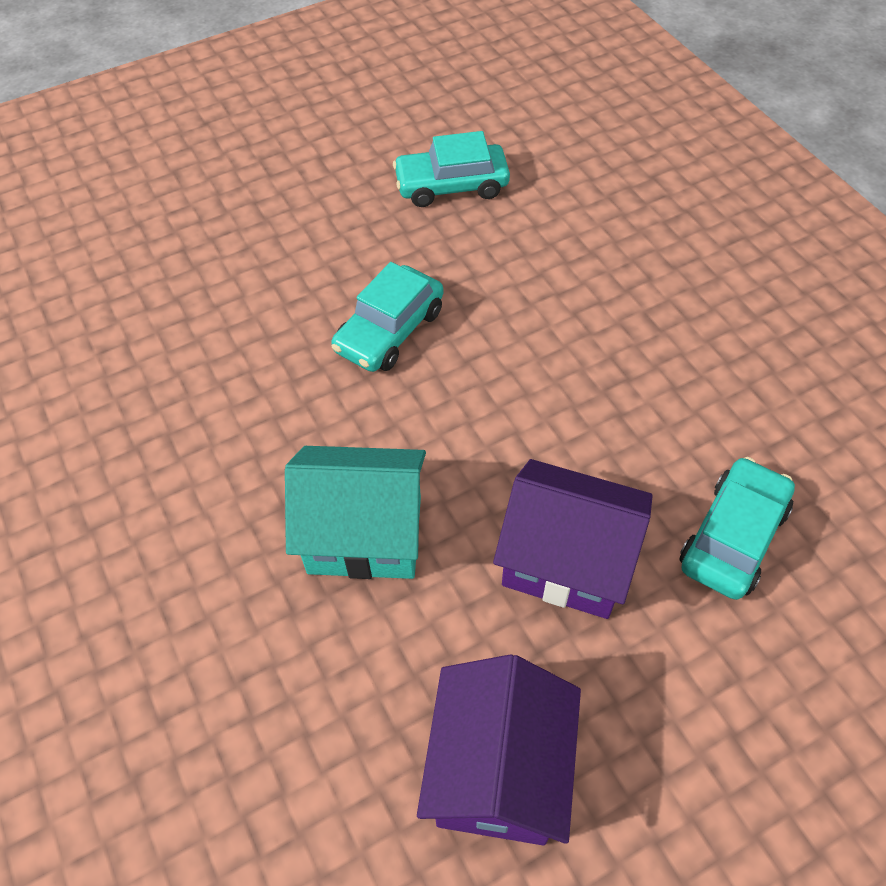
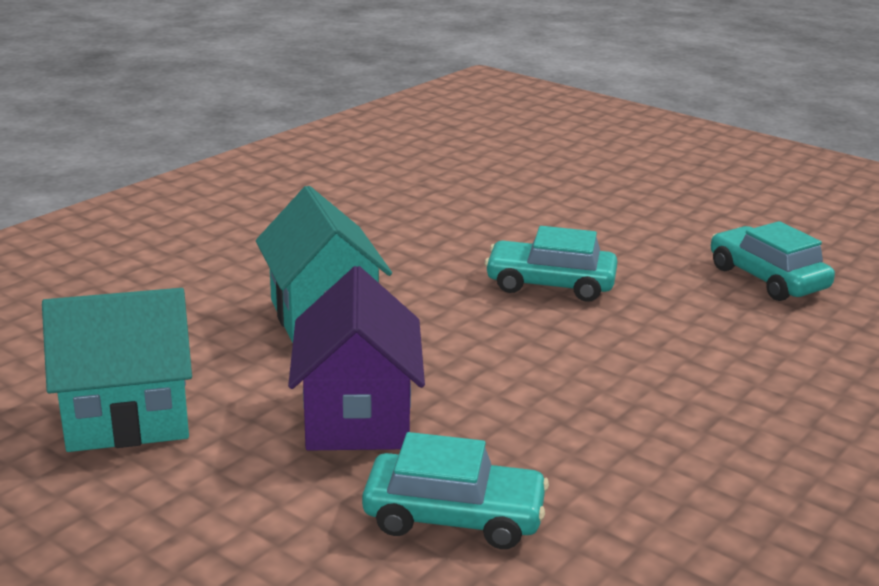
camera: 65 degrees right, 30 degrees down
(498, 771) = (127, 418): purple house -> turquoise house

